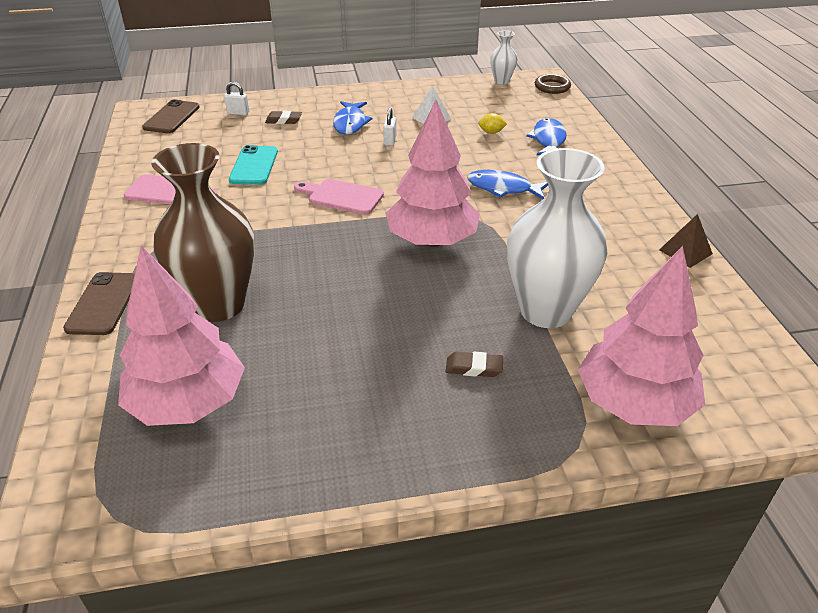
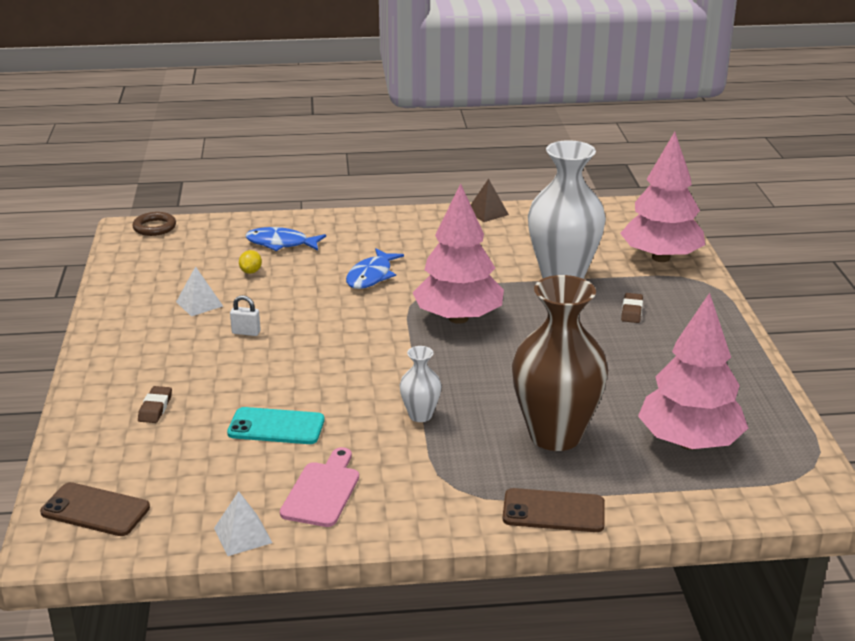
camera: 85 degrees left, 10 degrees down
(127, 166) = (242, 535): none -> white pyramid
(238, 113) = (112, 447): white padlock -> none
(342, 197) = (366, 365): pink cutting board -> none
(350, 123) = (188, 358): blue fish -> none
(501, 81) = (120, 254): white vase -> white vase (420, 415)

